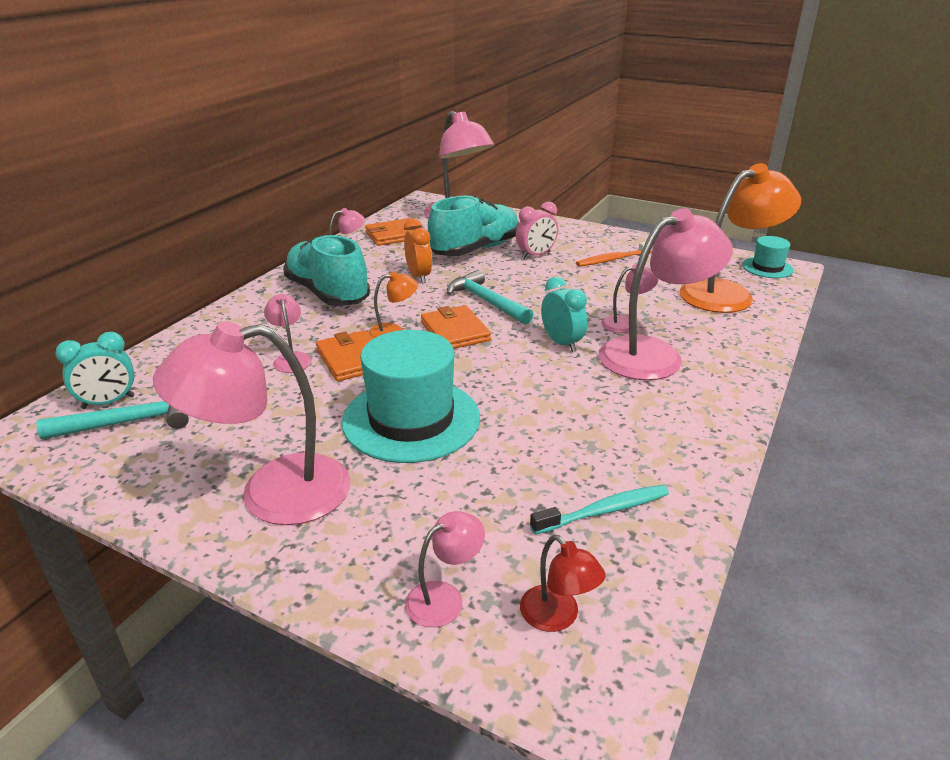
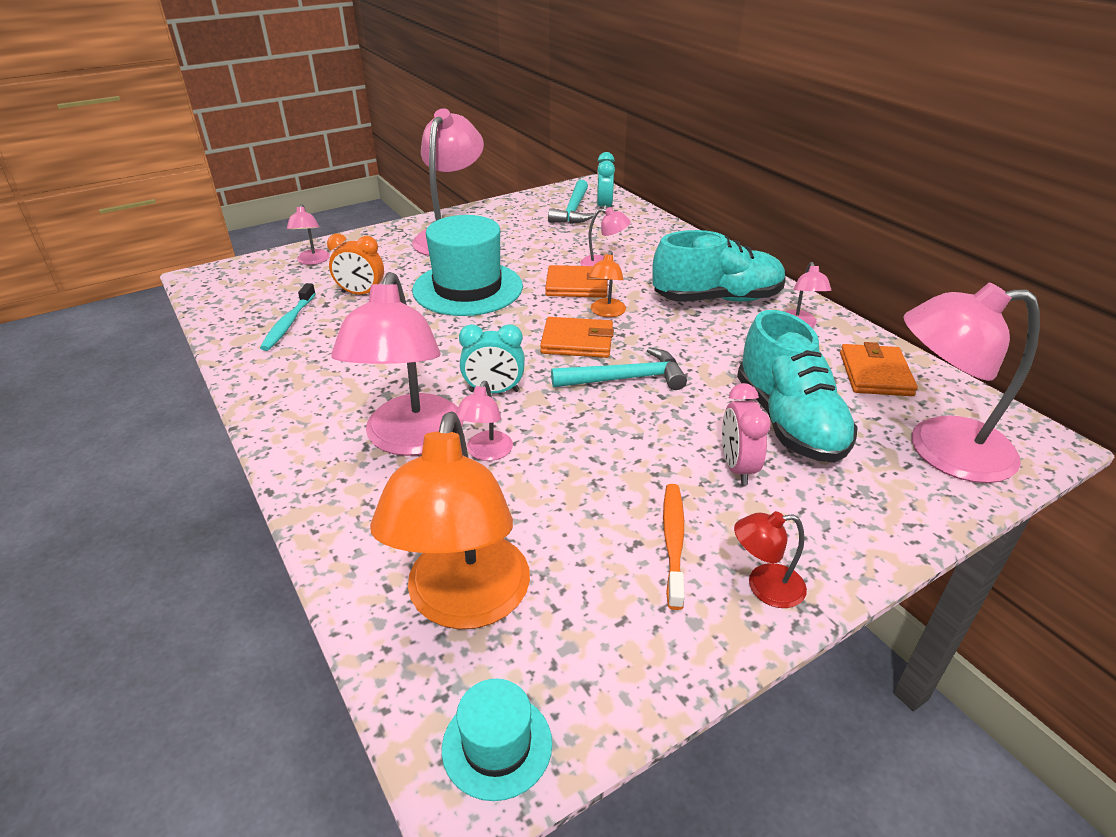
camera: 120 degrees right, 5 degrees up
(419, 276) = (724, 356): orange clock -> orange clock (361, 294)
(557, 617) = (255, 283): red lamp -> red lamp (764, 587)

